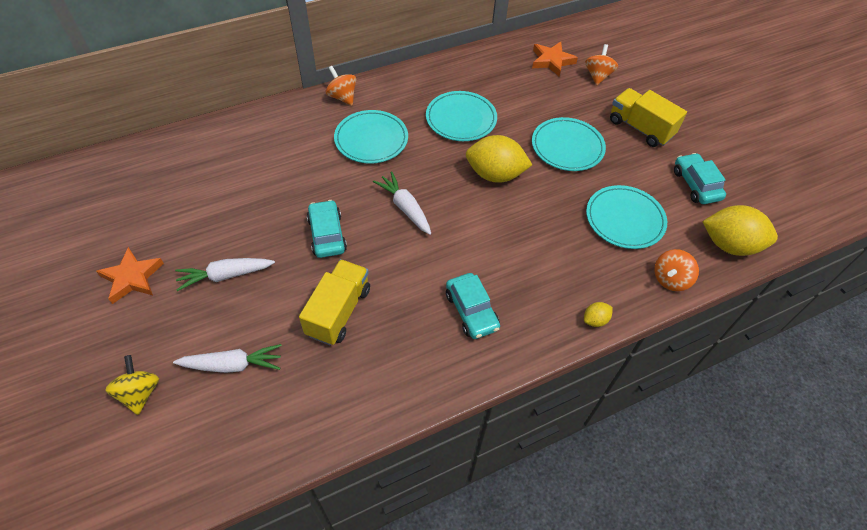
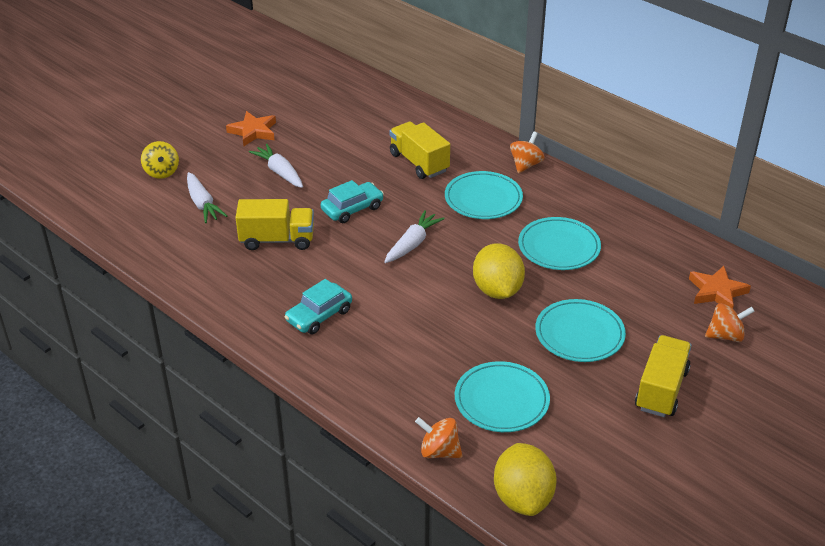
camera: 70 degrees right, 15 degrees down
(140, 393) = (162, 172): yellow spinning top -> yellow spinning top turned 105 degrees clockwise
(289, 162) = (419, 162): none -> yellow truck
(595, 320) = (353, 401): yellow lemon -> none
(696, 185) = (601, 454): turquoise car -> none

